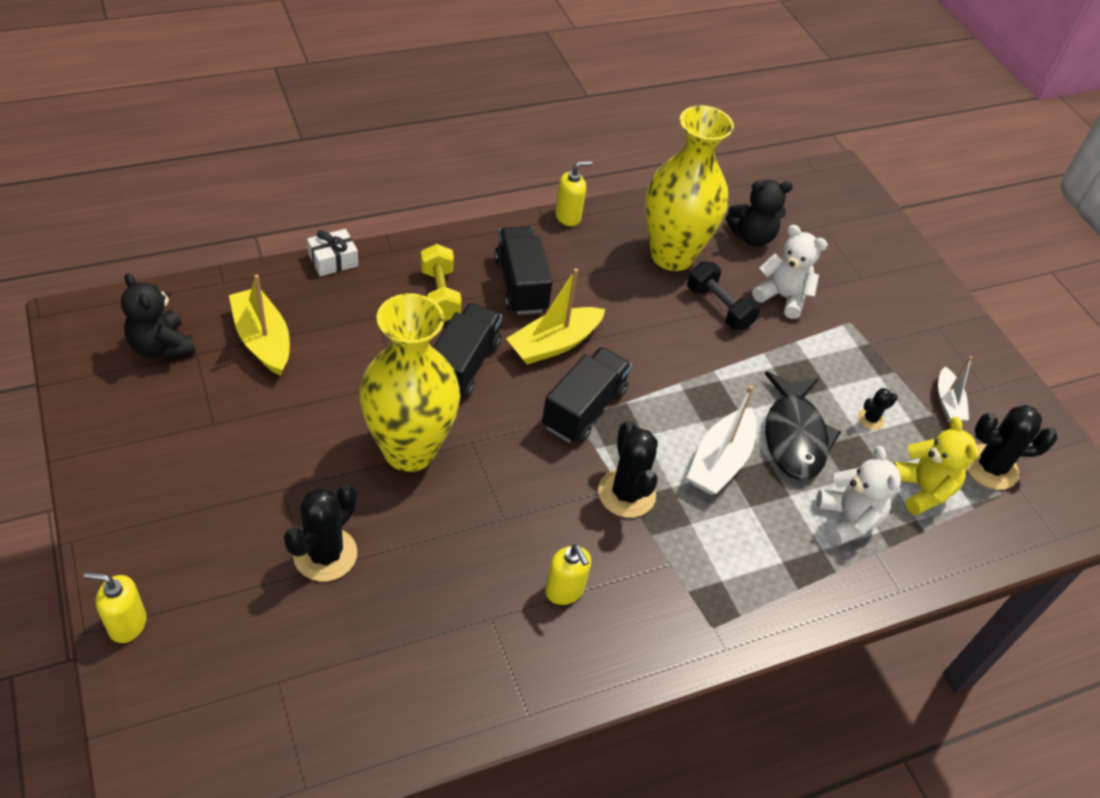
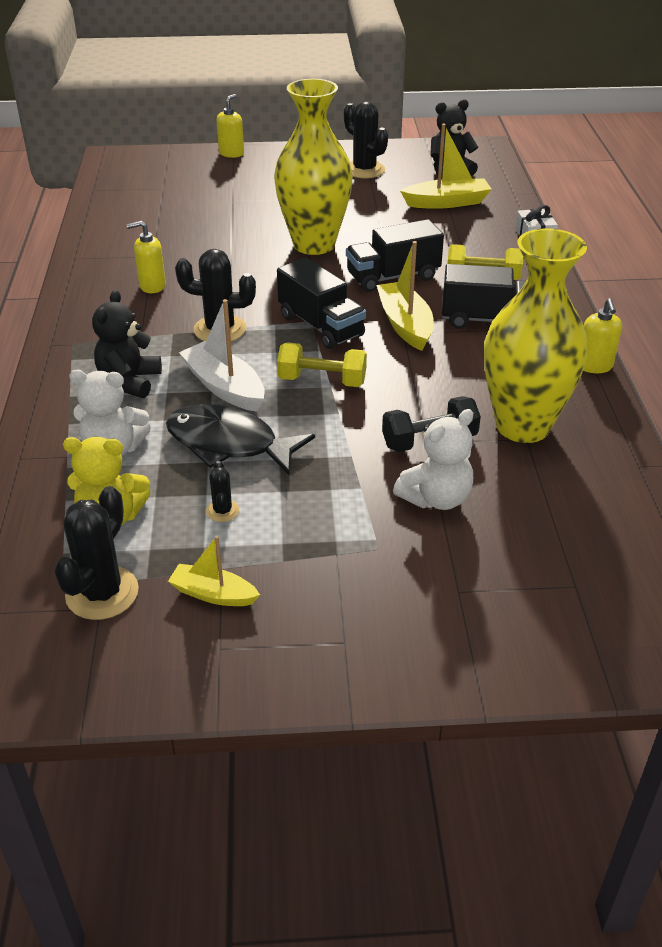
camera: 115 degrees right, 10 degrees down
(325, 554) = (242, 208): black cactus -> black cactus (364, 170)
(463, 366) = (393, 277): black truck -> black truck turned 120 degrees clockwise
(674, 390) = (322, 381): none -> yellow dumbbell
(752, 237) = (552, 503): black teddy bear -> black teddy bear (129, 381)
(948, 402) = (213, 594): white boat -> yellow boat

